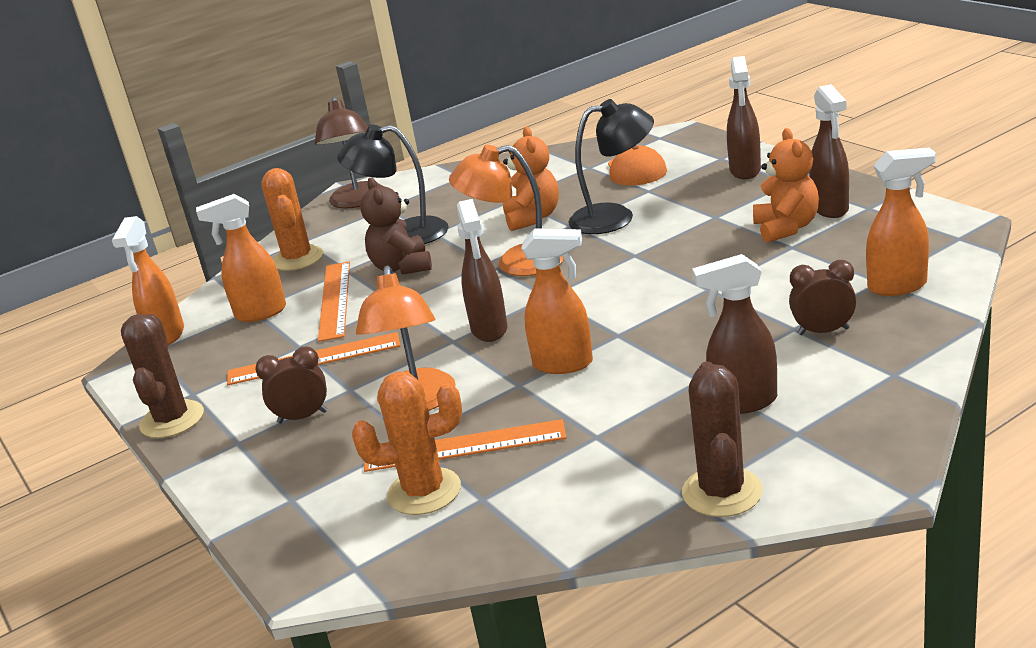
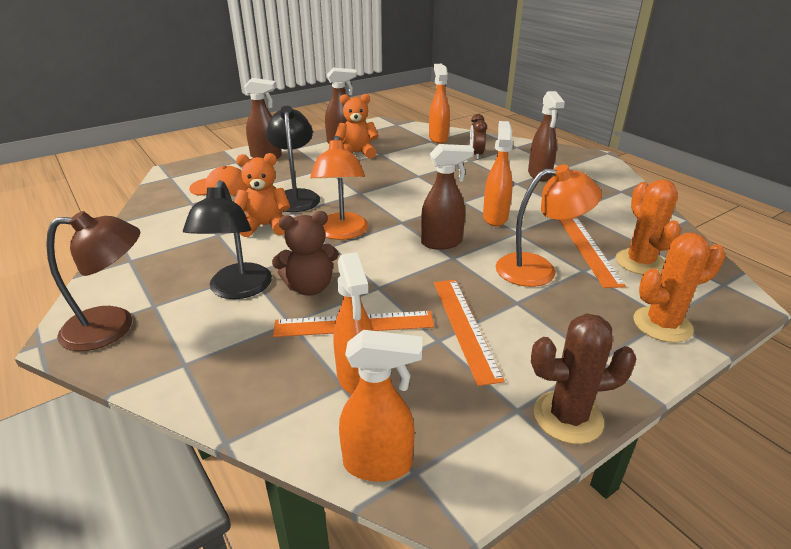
camera: 95 degrees left, 5 degrees up
(298, 259) = (234, 362): orange cactus -> orange cactus (662, 324)
(302, 417) = (558, 324): brown clock -> none
(722, 492) = (615, 184): brown cactus -> none

